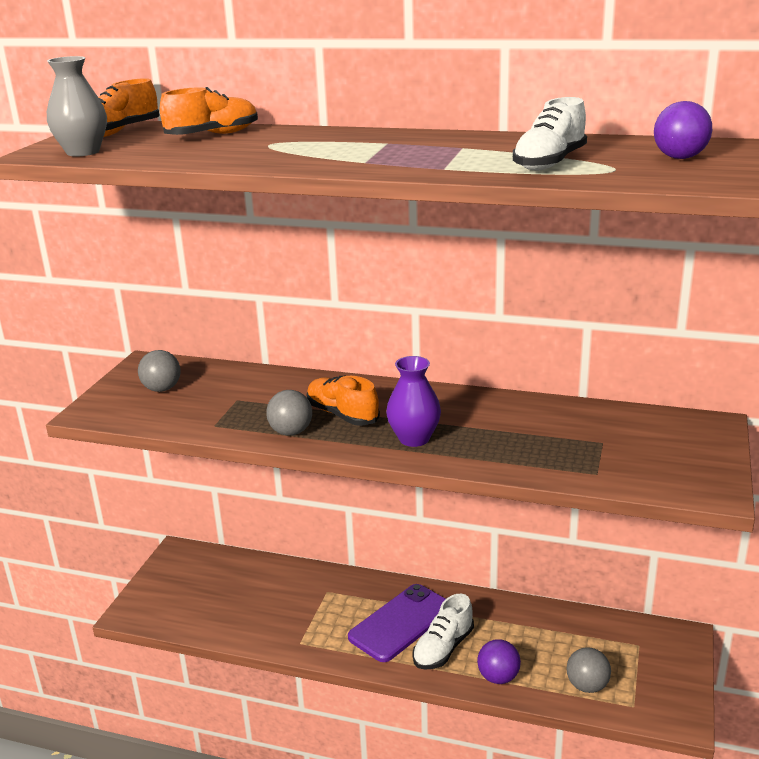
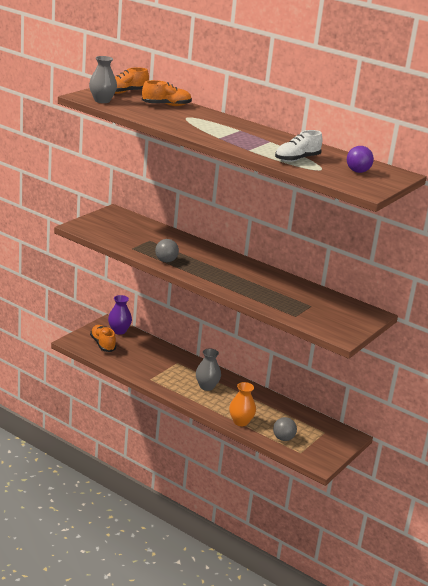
camera: 15 degrees right, 0 degrees up
(162, 389) = (116, 225): grey ball -> none
(342, 415) = (196, 260): orange shoe -> orange shoe (103, 344)
(401, 623) = (207, 386): purple phone -> grey vase
(414, 439) = (222, 279): purple vase -> purple vase (119, 331)
(443, 648) = (221, 403): white shoe -> none
(498, 677) = (240, 422): purple ball -> orange vase

